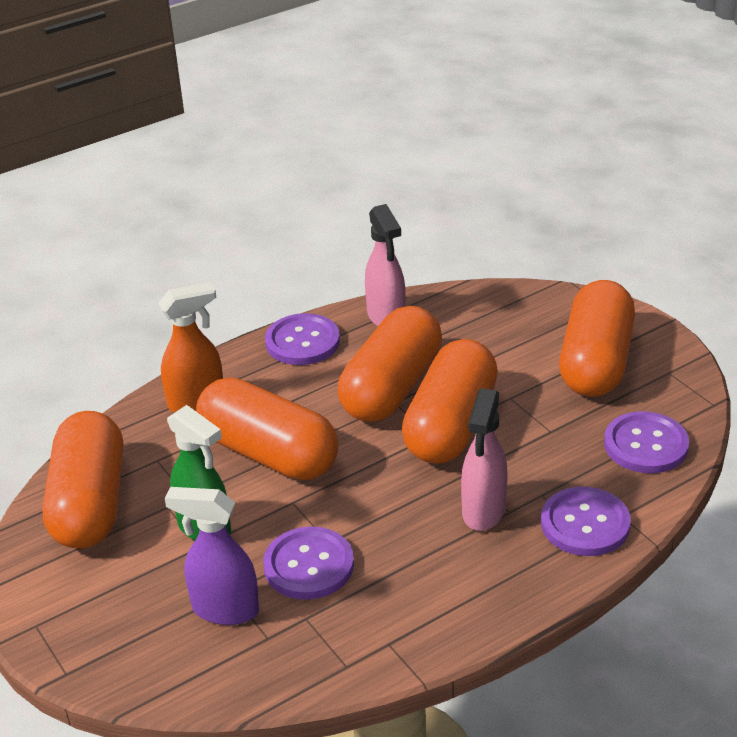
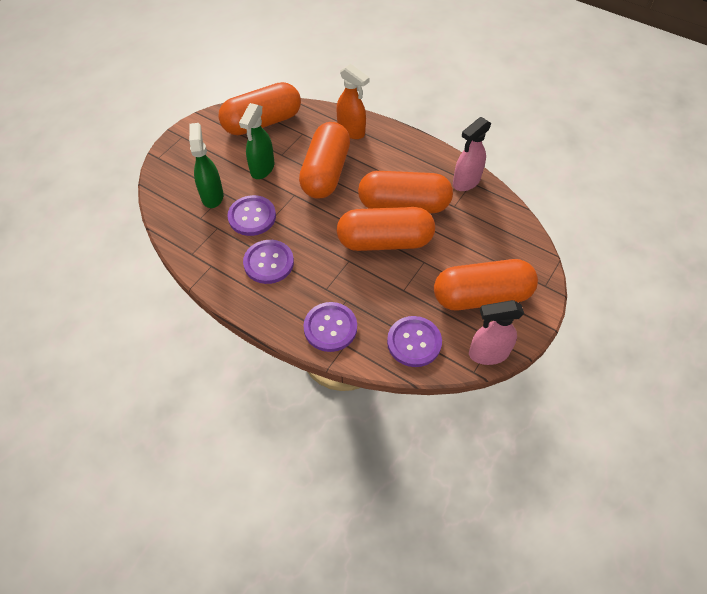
camera: 65 degrees right, 20 degrees up
(224, 609) = (212, 196): purple spray bottle -> green spray bottle
(302, 342) = (422, 154): purple button -> purple button (268, 263)
(483, 511) = (320, 277): pink spray bottle -> pink spray bottle (487, 353)

